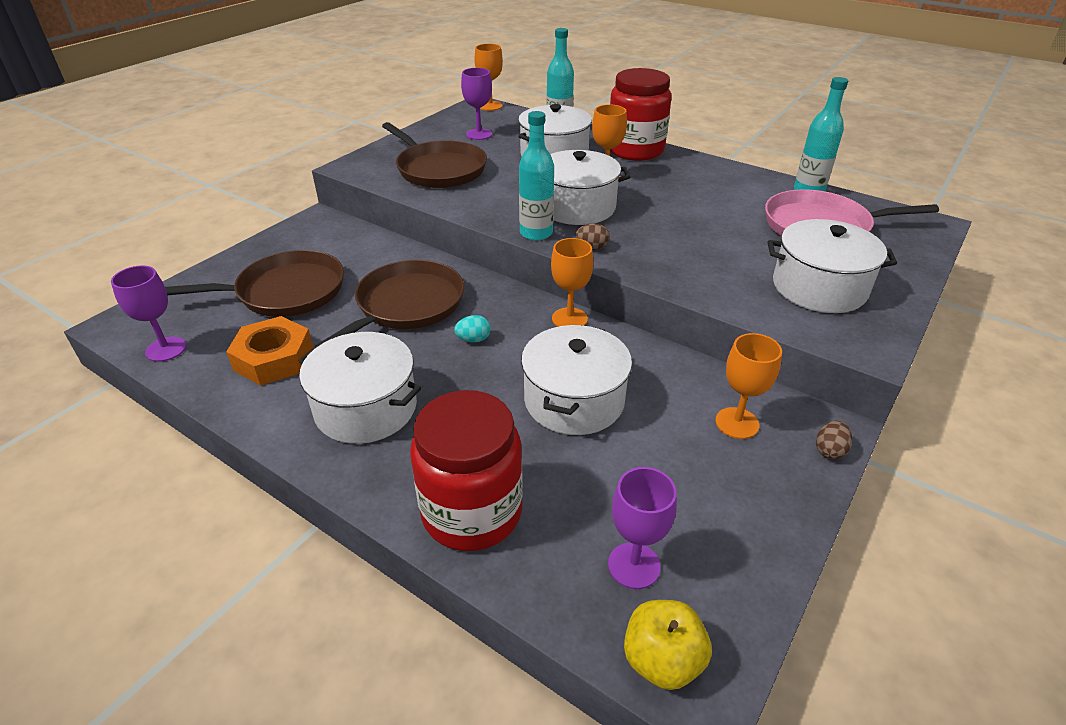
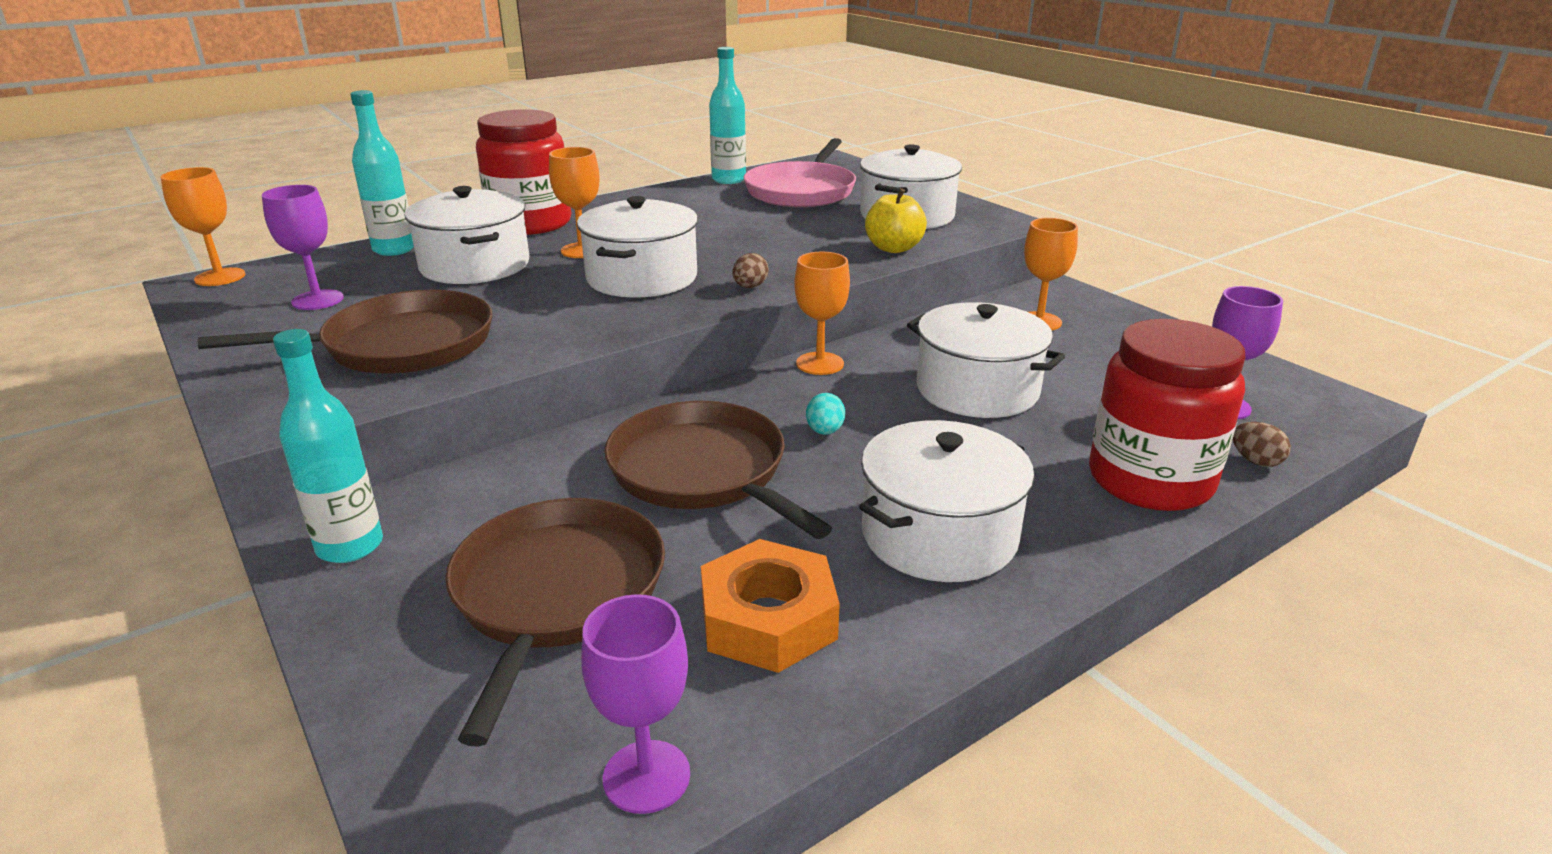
camera: 70 degrees left, 10 degrees down
(536, 233) = (685, 310): turquoise bottle -> turquoise bottle (350, 546)
(662, 660) = (1327, 416): yellow apple -> yellow apple (893, 248)
(829, 450) = (1084, 296): brown egg -> brown egg (1255, 461)

